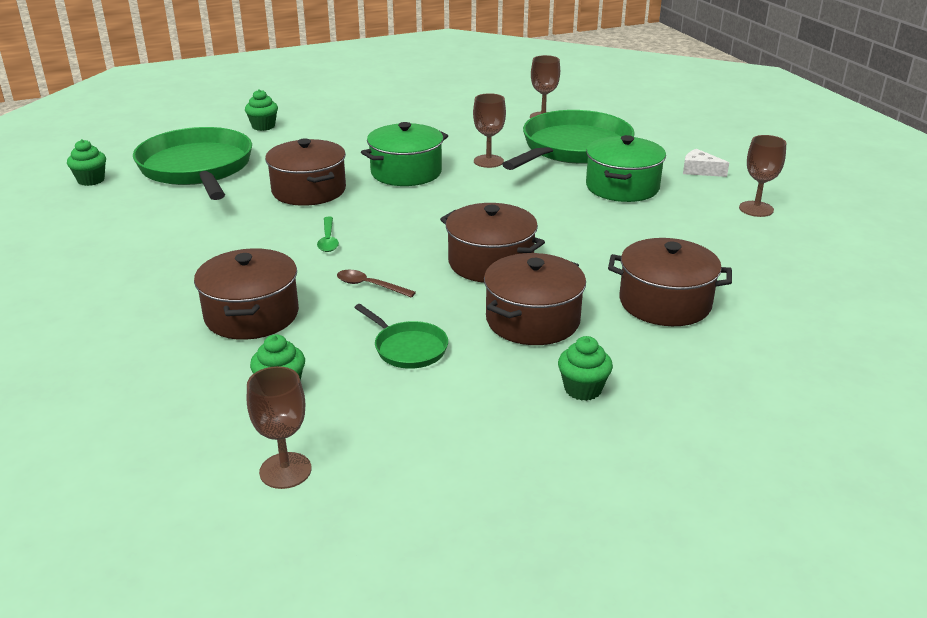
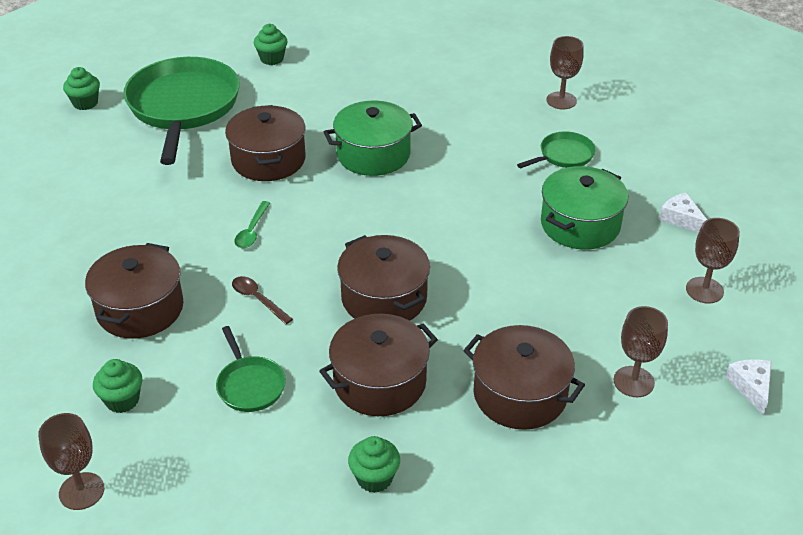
camera: 20 degrees right, 10 degrees up
(488, 161) = (464, 156): brown goblet -> brown goblet (633, 382)
(573, 148) = (563, 155): green pan -> green pan, size x0.45
(845, 260) = (751, 387): none -> white cheese

